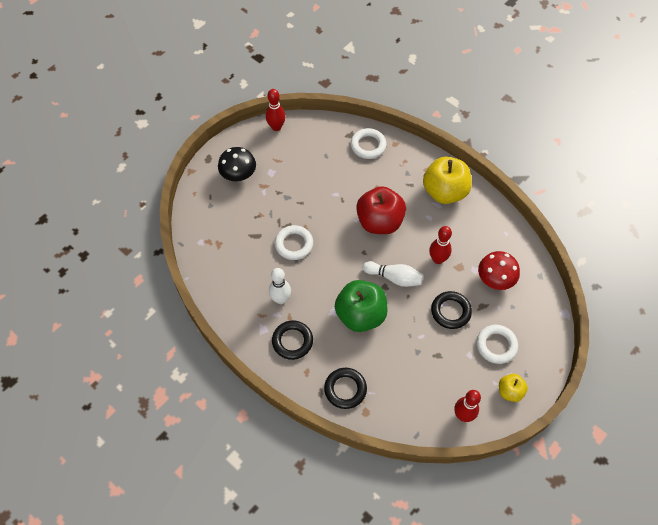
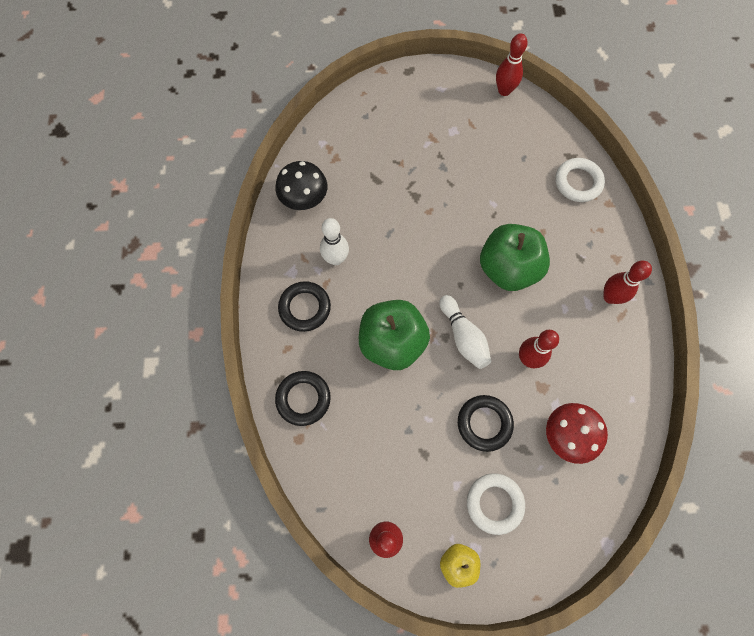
camera: 45 degrees right, 10 degrees up
(238, 175) = (420, 108): black mushroom -> black mushroom (304, 198)
(294, 244) = (402, 218): white ring -> none
(379, 222) = (508, 268): red apple -> green apple
(444, 192) = (610, 297): yellow apple -> red bowling pin

